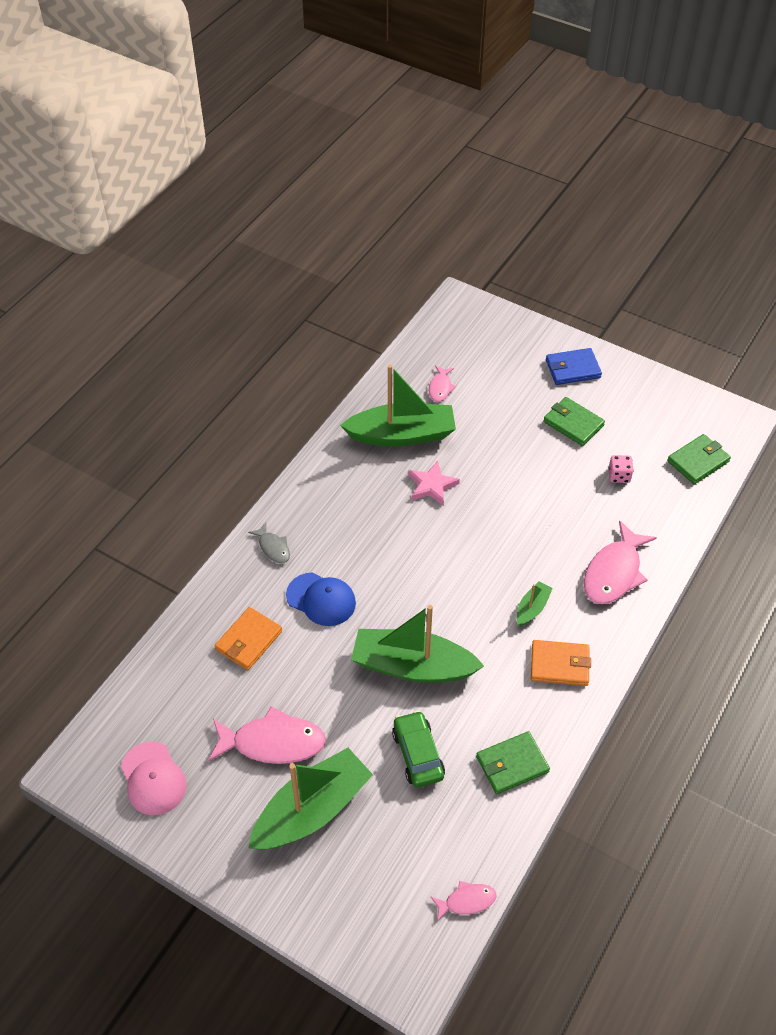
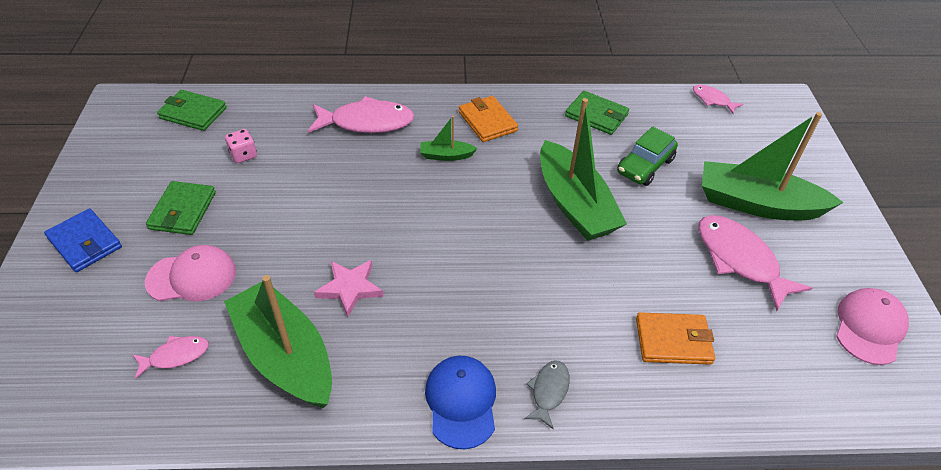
camera: 125 degrees left, 5 degrees down
(321, 599) = (571, 307): blue cap -> blue cap (461, 402)
(502, 411) = (192, 277): none -> pink cap

